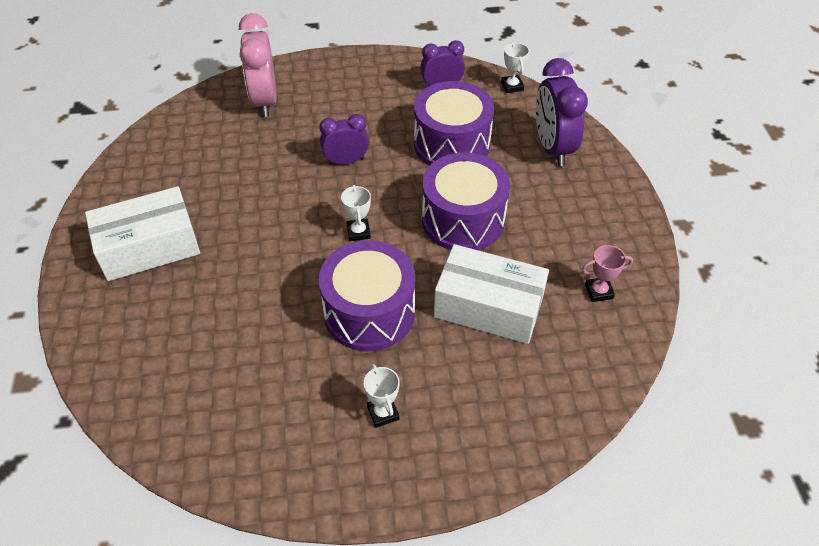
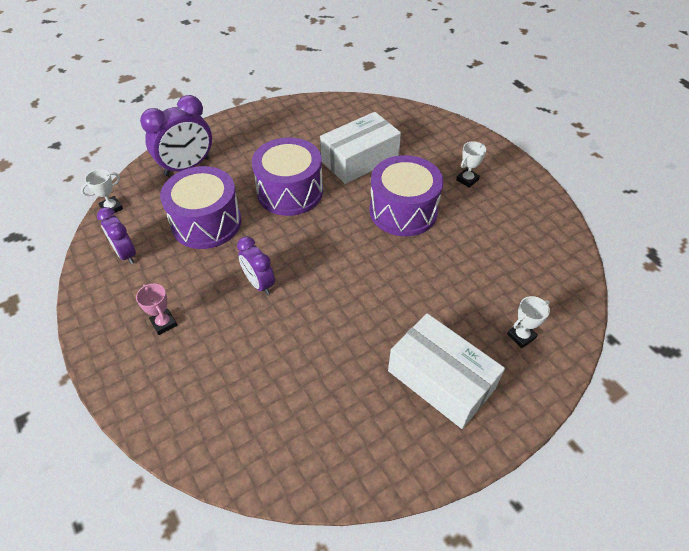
camera: 115 degrees left, 0 degrees up
(264, 101) = (195, 393): pink clock -> none
(358, 232) = (335, 244): white trophy -> white trophy (521, 336)
(488, 307) = (359, 159): white box -> white box turned 60 degrees clockwise
(599, 291) = (317, 120): pink trophy -> pink trophy (164, 323)

